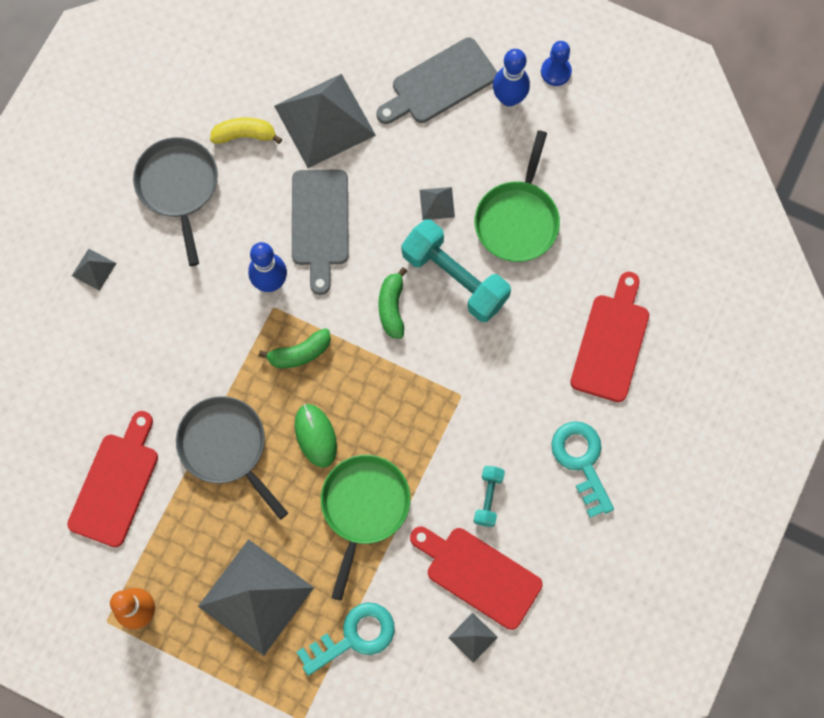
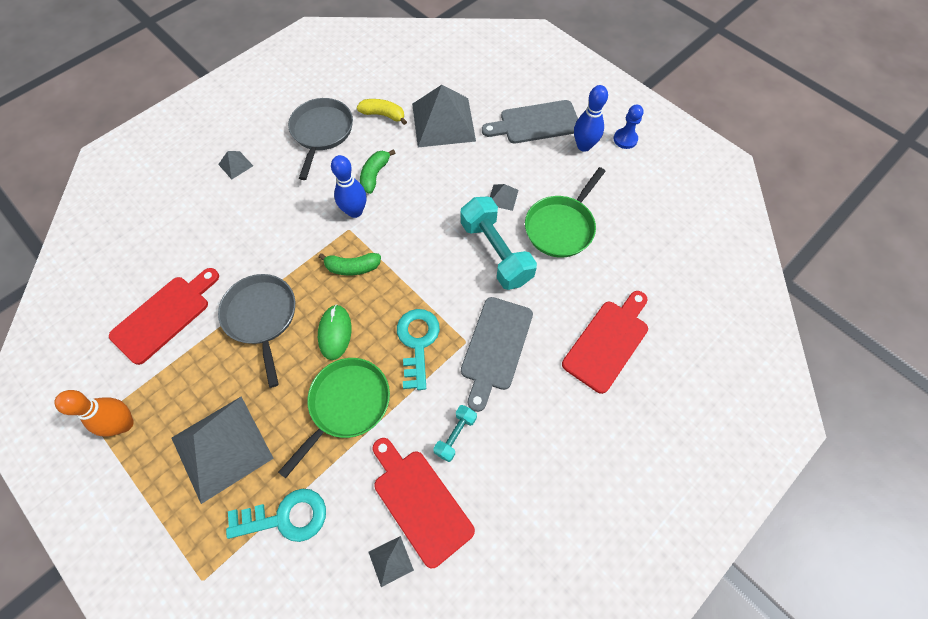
camera: 20 degrees right, 10 degrees down
(320, 223) = (410, 184): grey cutting board -> grey cutting board (495, 347)
(392, 307) = (438, 258): green banana -> green banana (375, 175)
(581, 461) = (549, 433): turquoise key -> turquoise key (417, 342)

